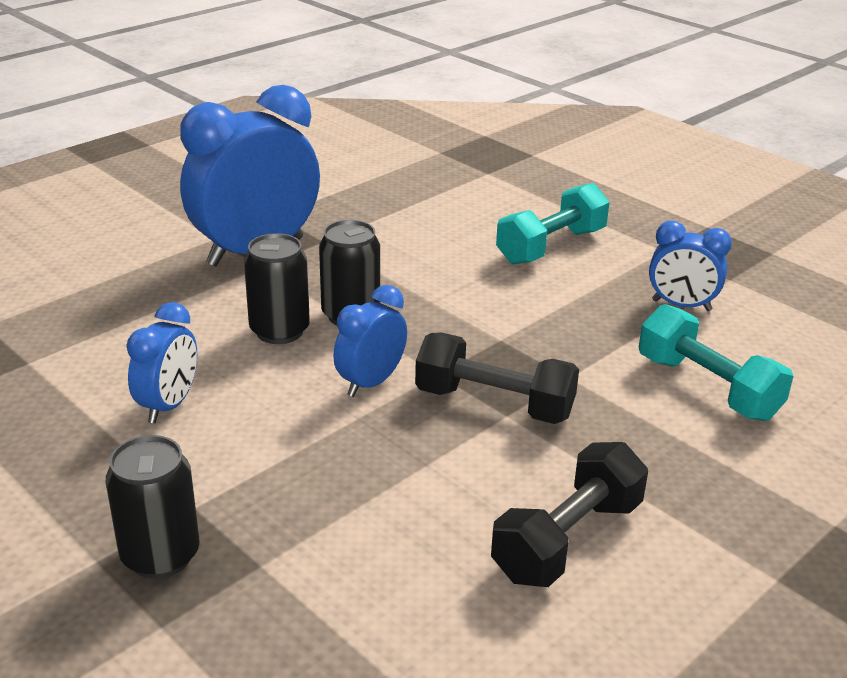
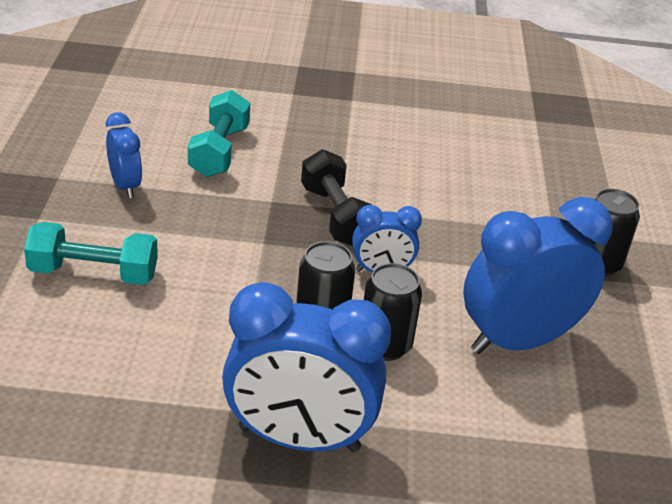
camera: 135 degrees left, 5 degrees up
(169, 405) = (518, 341): blue clock -> blue clock, size x1.95
(567, 540) = (406, 155): black dumbbell -> none

